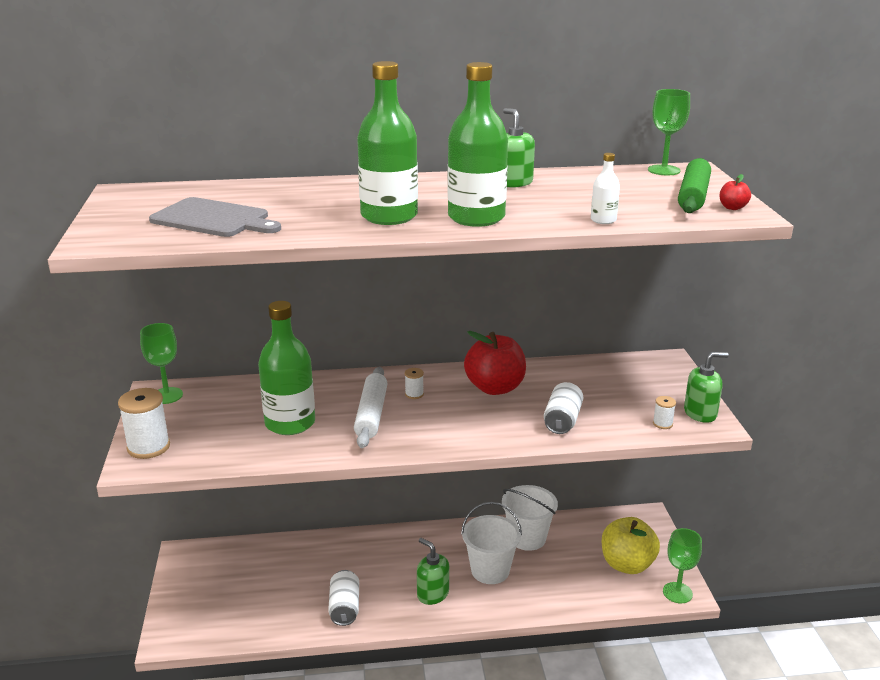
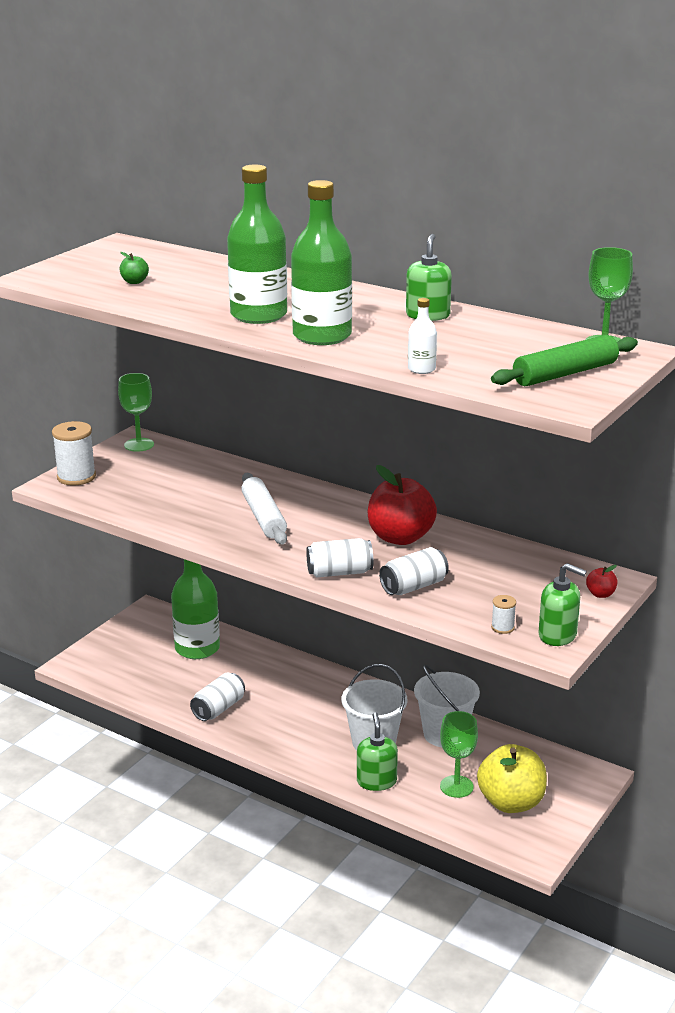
camera: 40 degrees right, 0 degrees up
(214, 219) = (134, 282): grey cutting board -> green apple
(290, 423) = (194, 499): green bottle -> green bottle (197, 648)
(371, 414) = (264, 517): white rolling pin -> white rolling pin turned 60 degrees counterclockwise
(414, 394) = (323, 515): white spool -> none
(432, 594) = (300, 735): green soap dispenser -> green soap dispenser (376, 781)
(497, 433) = (339, 572): none -> white can
(677, 593) = (527, 850): green goblet -> green goblet (456, 786)
(732, 208) = (573, 395): red apple -> red apple (600, 594)

